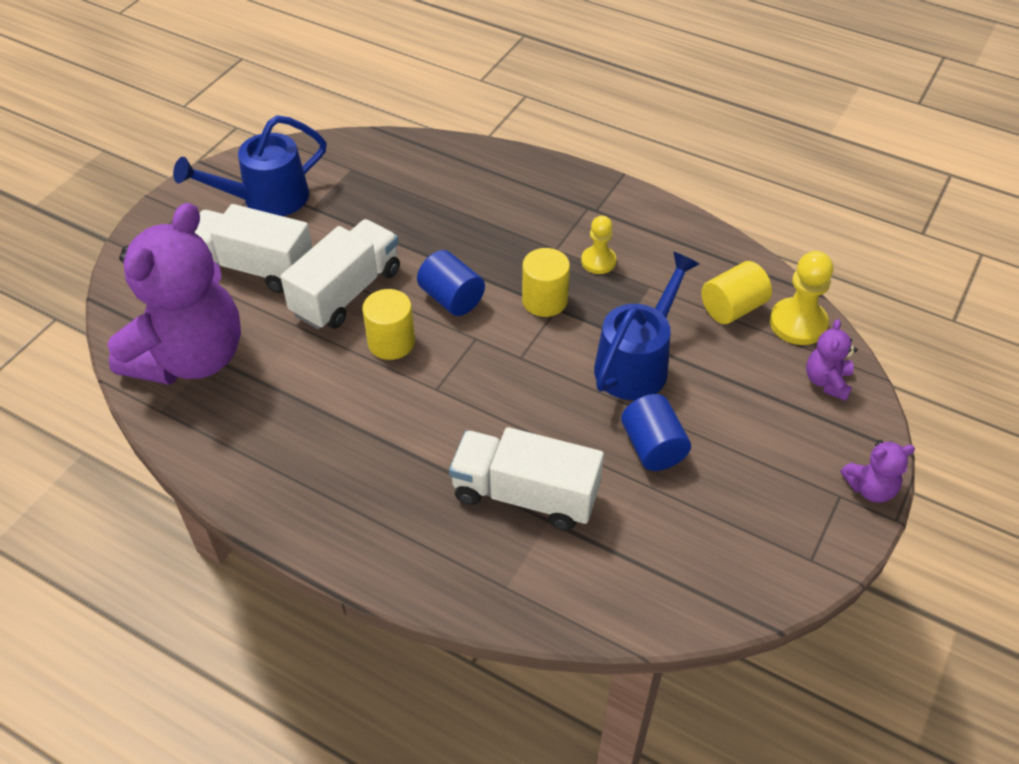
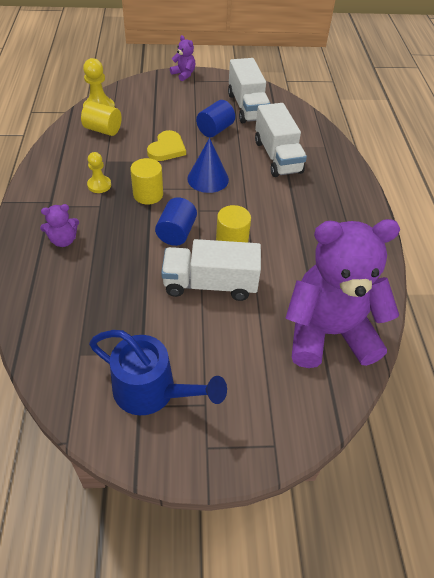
camera: 125 degrees left, 0 degrees up
(253, 267) = (228, 350): white truck -> white truck (247, 107)
(533, 377) = (208, 179): none -> blue cone
(637, 362) = (167, 148): blue watering can -> yellow heart
(827, 381) = (132, 94): purple teddy bear -> purple teddy bear (63, 240)

